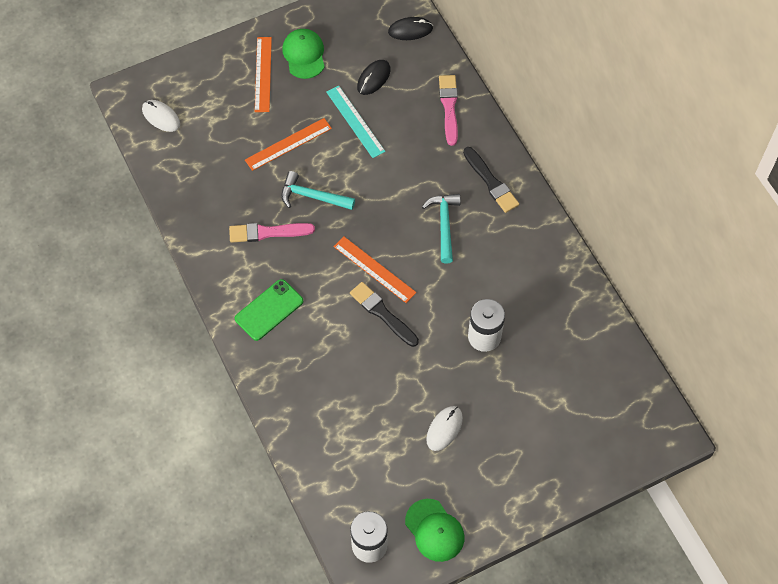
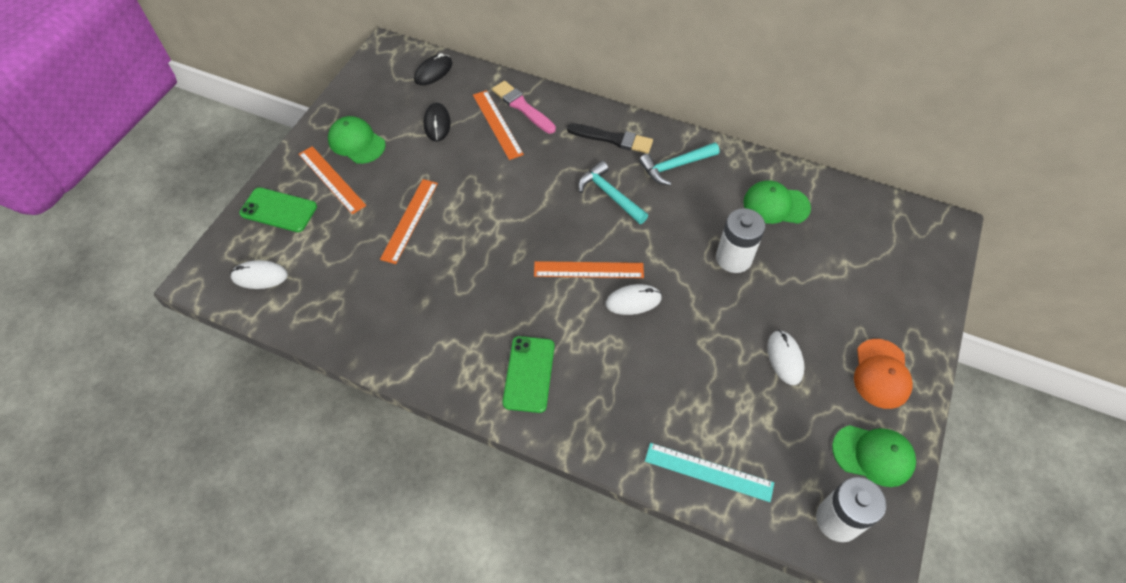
camera: 40 degrees left, 5 degrees down
(210, 74) = (279, 210): none -> green phone
(268, 232) = (462, 306): pink brush -> none
(312, 196) = (474, 248): turquoise hammer -> turquoise hammer (675, 166)
(355, 121) = (453, 165): turquoise ruler -> turquoise ruler (708, 472)
(383, 313) = (633, 301): black brush -> white mouse
(416, 109) = (497, 124): none -> orange ruler
(499, 489) = (881, 374): none -> orange cap
(559, 322) = (776, 205): none -> green cap

